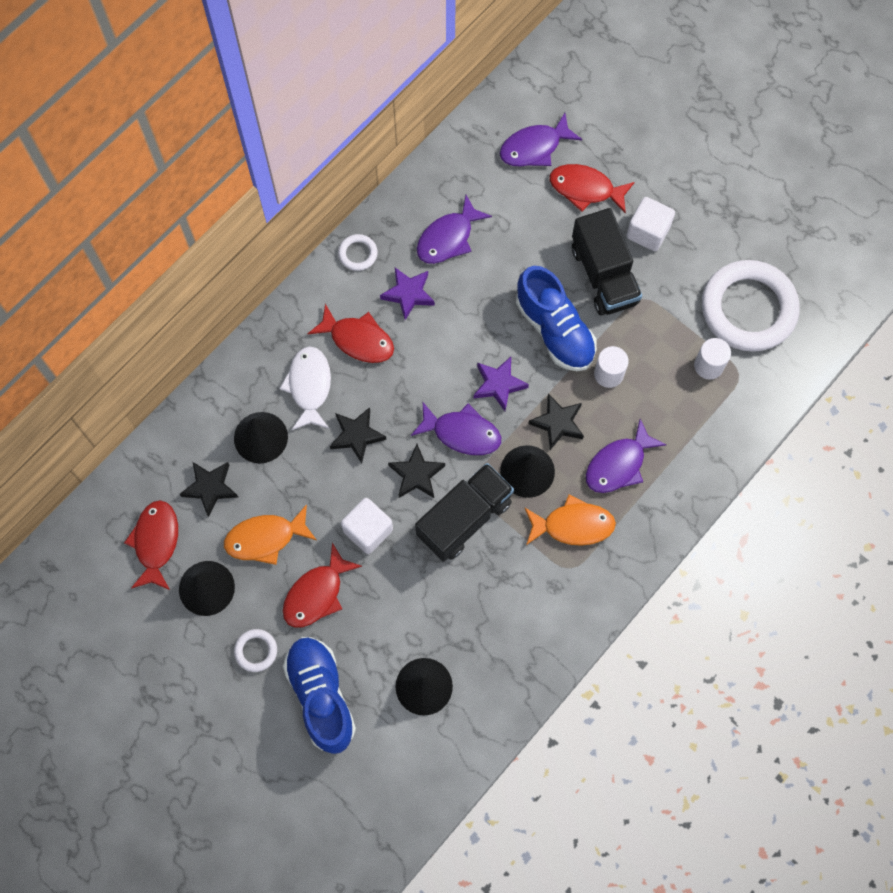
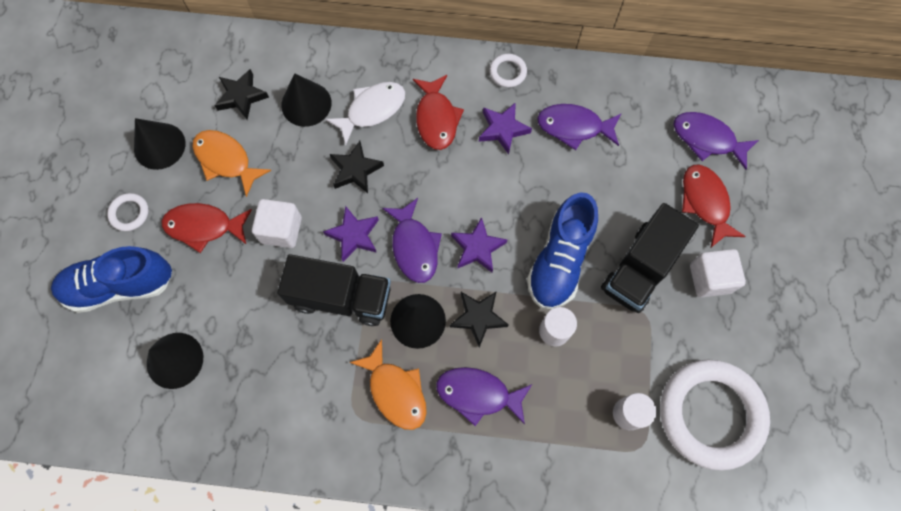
camera: 55 degrees right, 0 degrees up
(156, 542) = (174, 89): red fish -> none
(321, 696) = (120, 285): blue shoe -> blue shoe turned 135 degrees counterclockwise
(416, 474) = (354, 235): black star -> purple star

